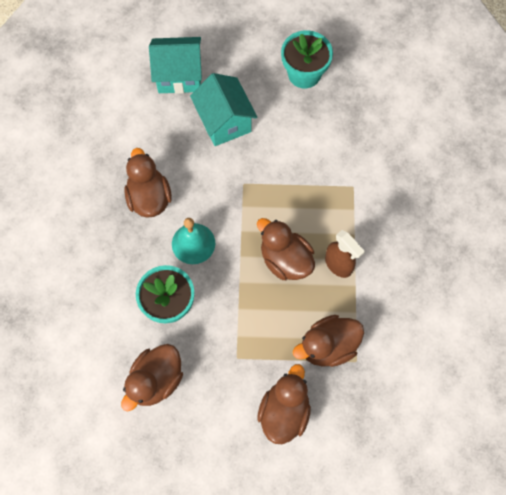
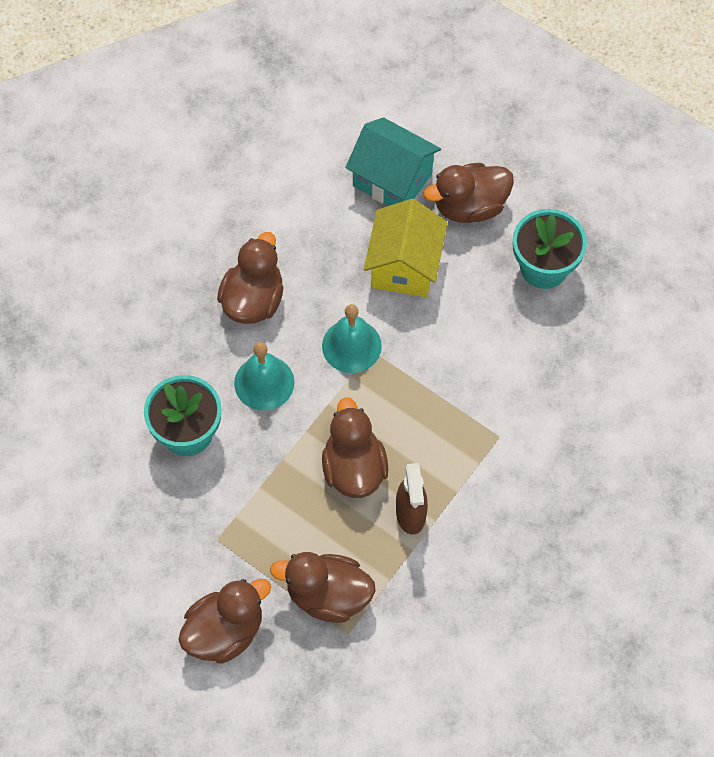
camera: 35 degrees right, 5 degrees down
(156, 380) = (113, 504): brown duck -> brown duck (469, 206)
(224, 122) = (404, 266): turquoise house -> yellow house
(229, 188) = (351, 346): none -> turquoise bell

